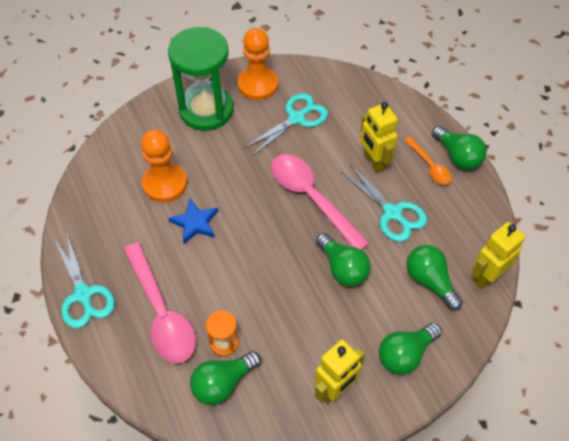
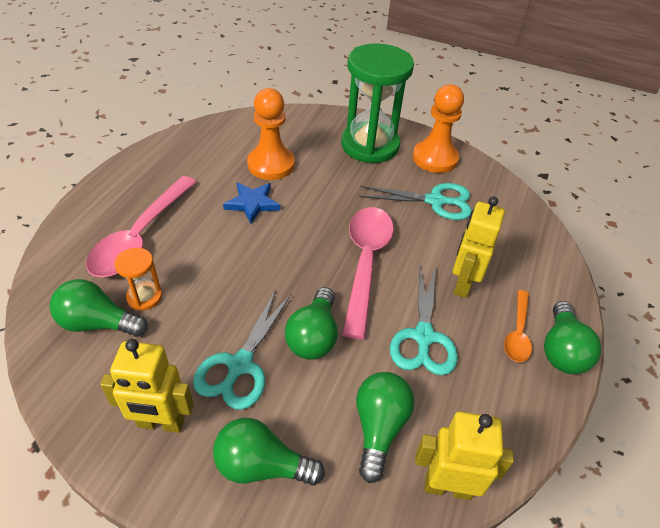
camera: 45 degrees right, 10 degrees down
(83, 295) = (117, 182): turquoise scissors -> turquoise scissors (240, 365)

